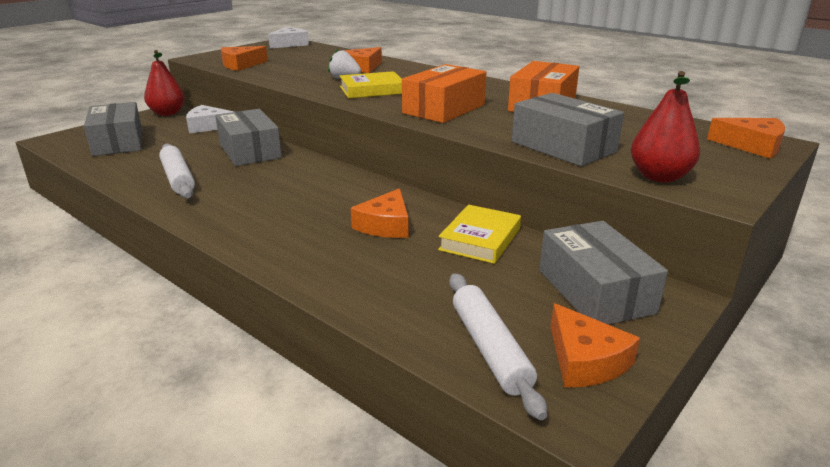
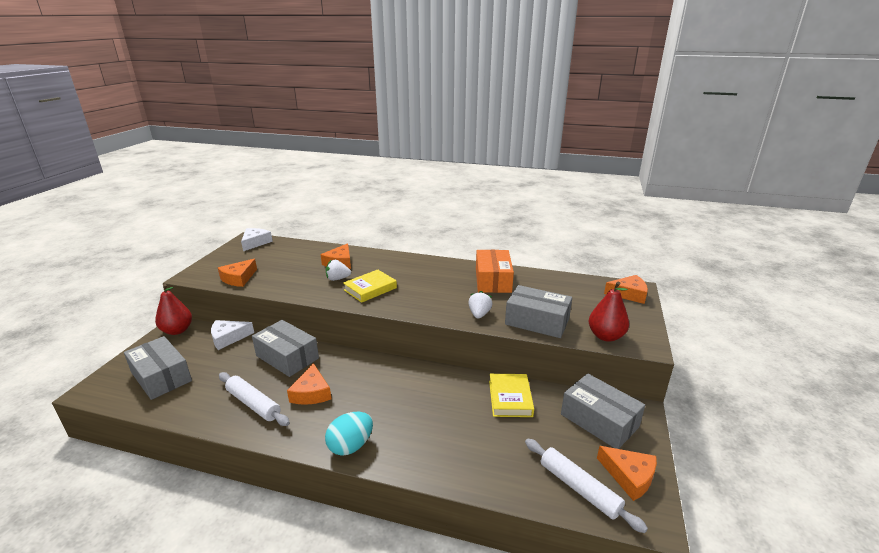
camera: 25 degrees left, 0 degrees up
(239, 233) = (350, 446): none -> turquoise egg
(385, 225) = (444, 404): orange cheese -> orange cheese (311, 393)
(444, 109) = (436, 299): orange box -> none
(486, 128) = (479, 314): none -> white strawberry

